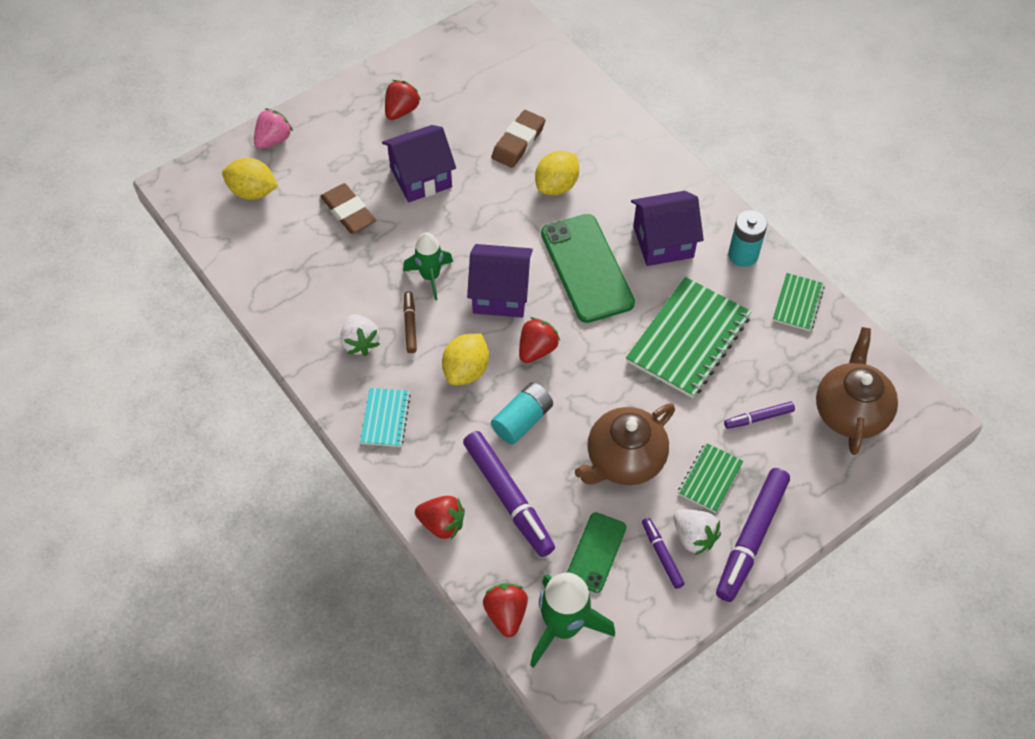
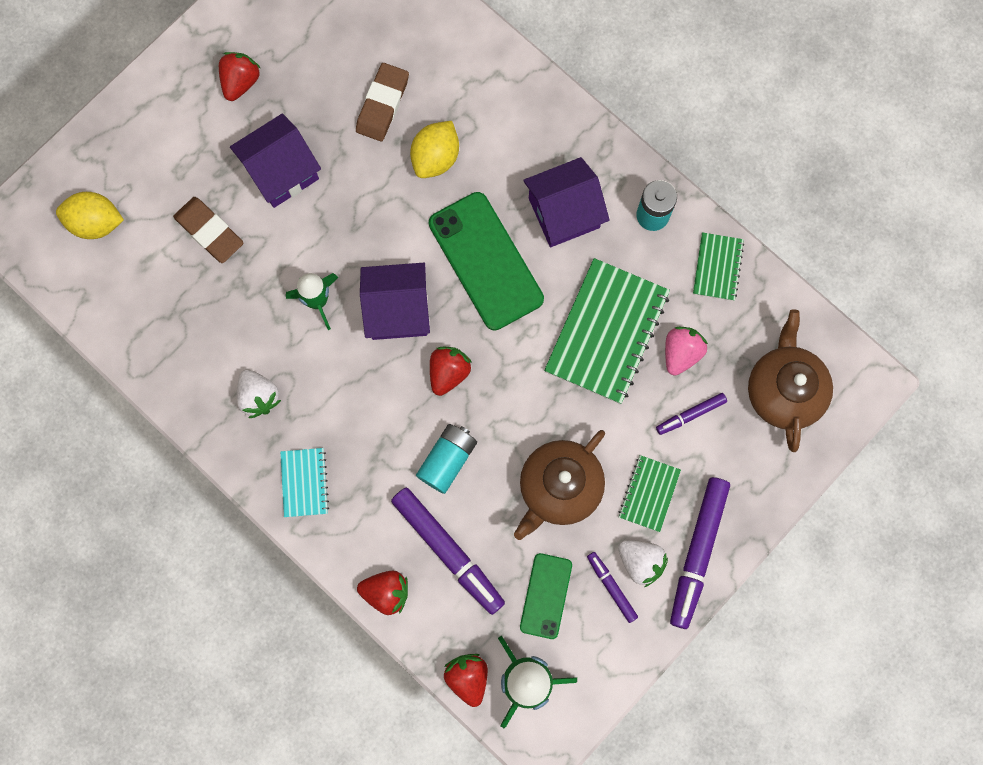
camera: 10 degrees left, 20 degrees up
(273, 140) = (102, 147): pink strawberry -> pink strawberry (681, 353)
(410, 325) = (307, 365): brown marker -> none
(466, 370) = (378, 411): yellow lemon -> none

